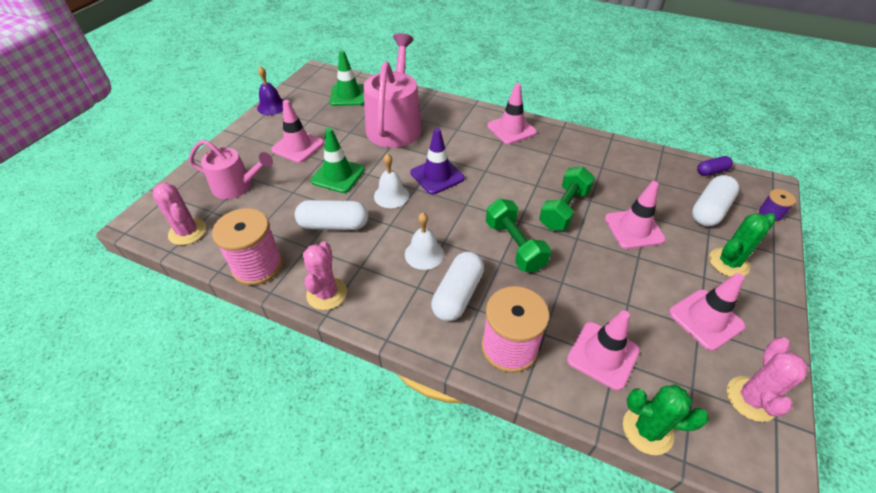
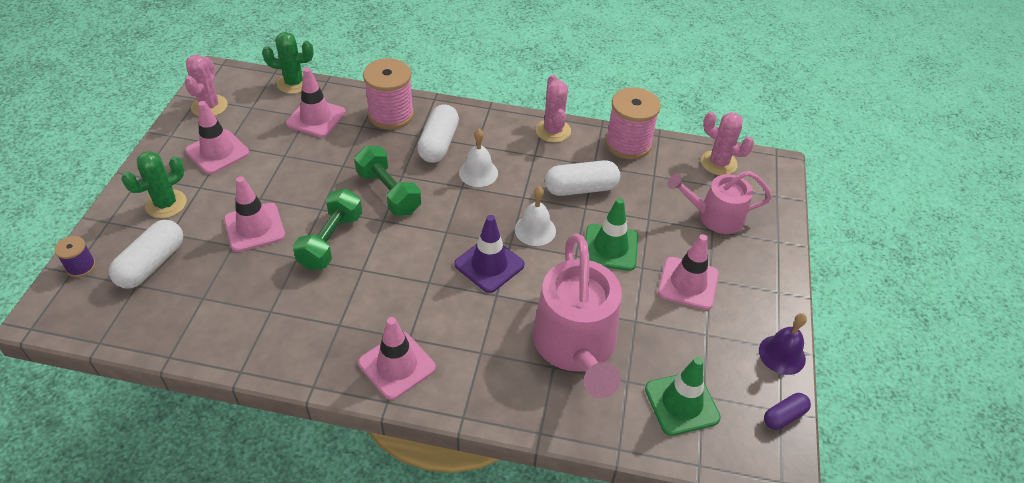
camera: 165 degrees right, 0 degrees up
(711, 171) = (114, 327): purple capsule -> purple capsule (784, 416)

